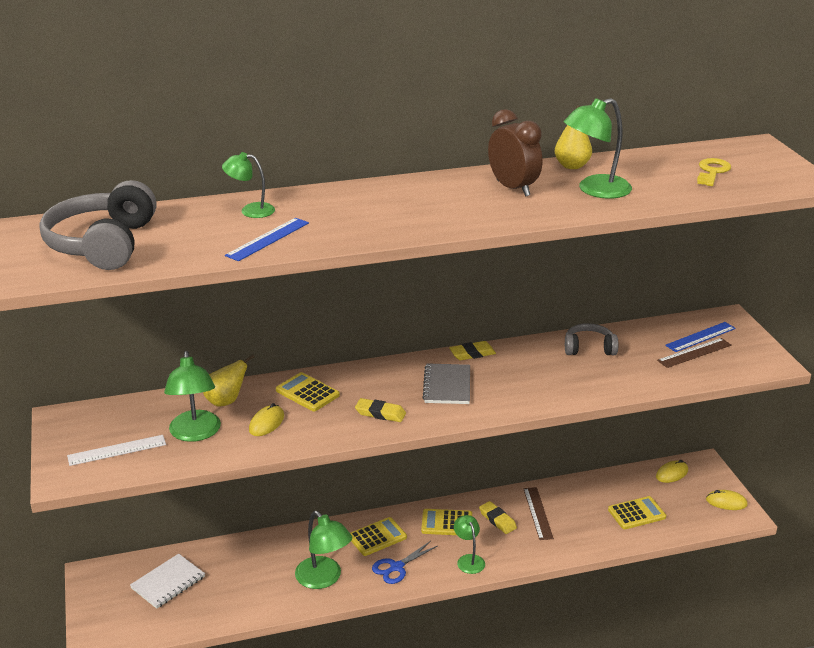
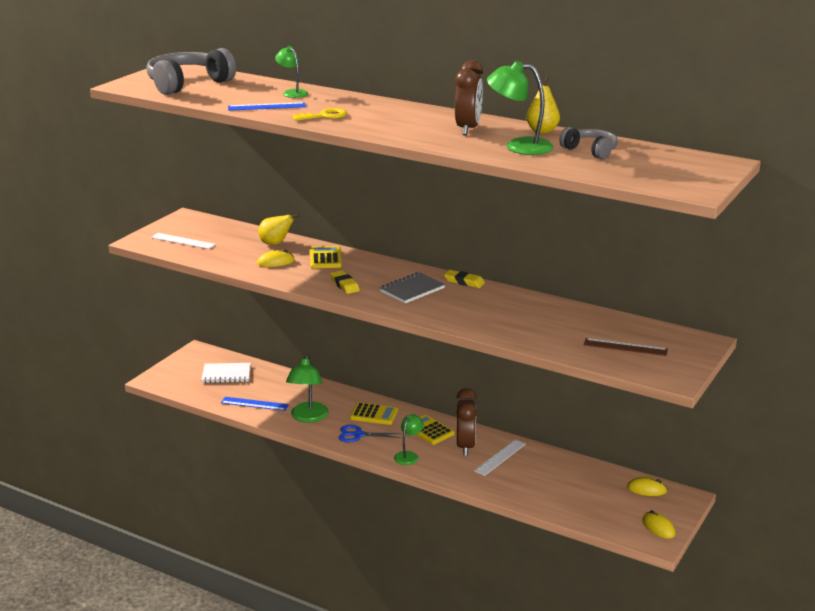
camera: 45 degrees right, 5 degrees down
(195, 433) = (232, 250): green lamp -> none
(497, 520) = (465, 446): yellow eraser -> brown clock
(538, 513) = (500, 457): brown ruler -> white ruler
(589, 348) = (551, 312): grey headphones -> grey headphones (590, 151)
(636, 513) = (572, 495): yellow calculator -> none
(700, 337) = (652, 341): blue ruler -> blue ruler (254, 404)
(712, 172) = (636, 164): yellow key -> yellow key (324, 116)

